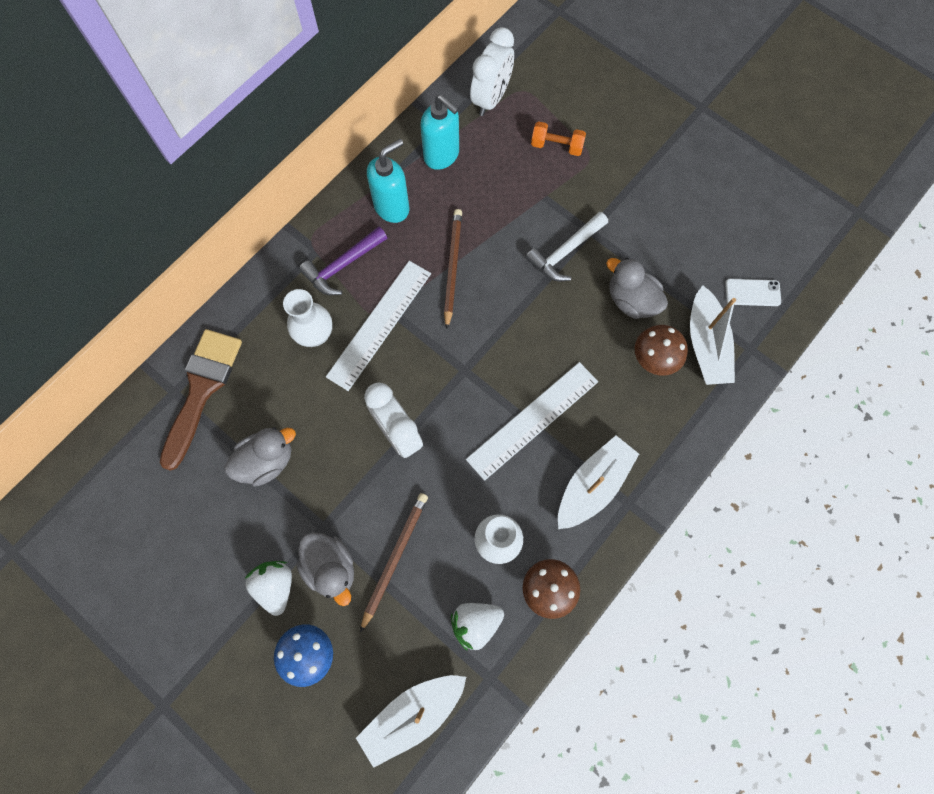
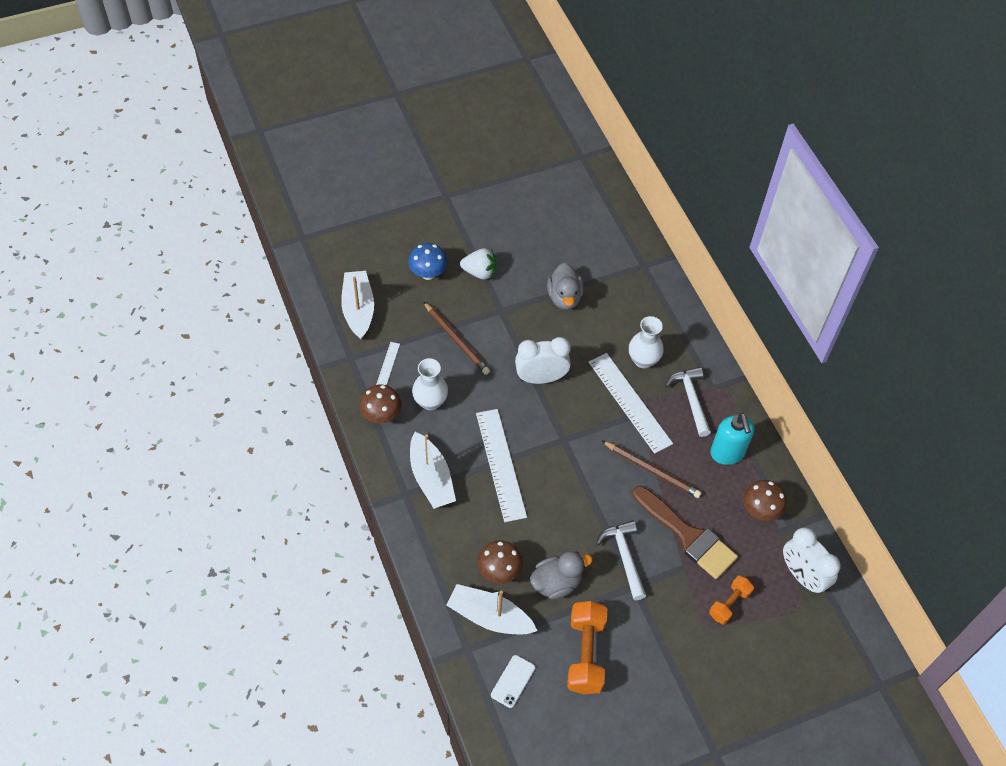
camera: 115 degrees right, 15 degrees down
(202, 389) = (636, 281): brown brush -> brown brush (687, 536)
(331, 568) = (472, 304): grey duck -> none
(342, 266) = (691, 399): purple hammer -> white hammer
(442, 155) = (760, 510): turquoise soap dispenser -> brown mushroom
(475, 623) = (388, 365): white strawberry -> white ruler
(684, 243) = (585, 654): none -> orange dumbbell

